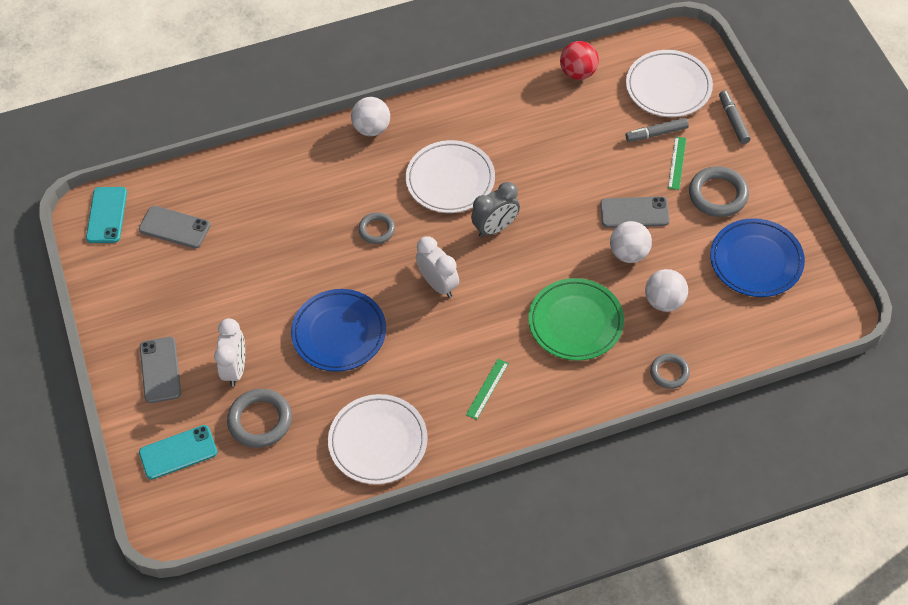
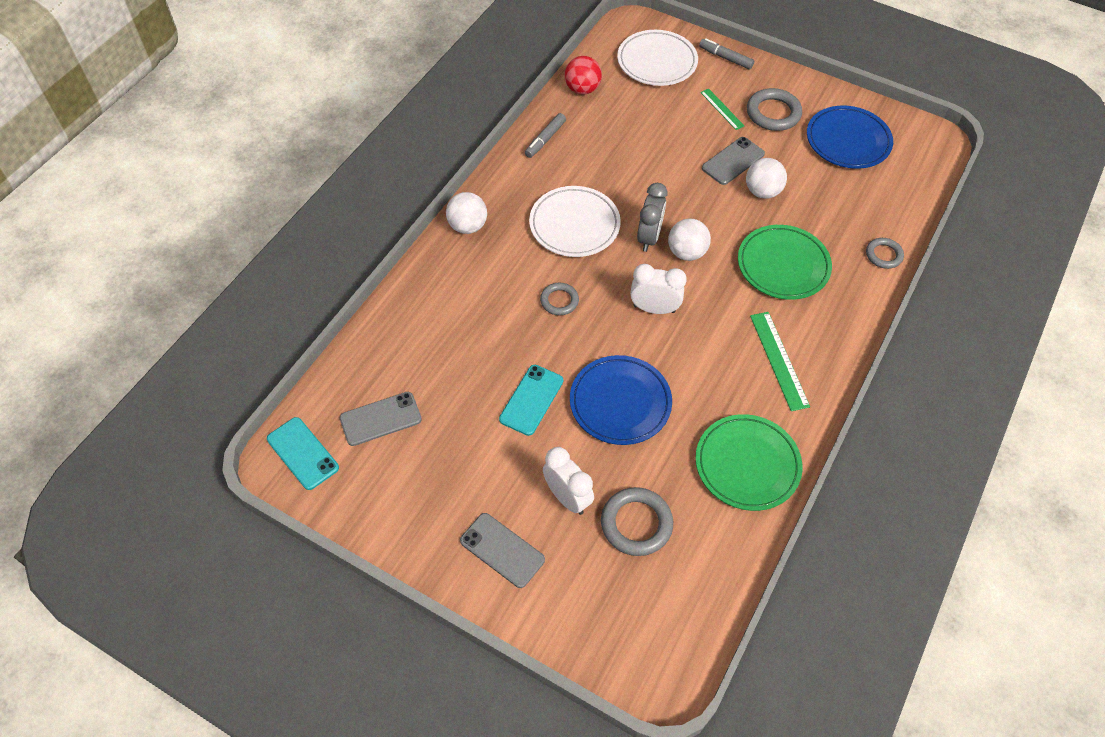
camera: 45 degrees left, 0 degrees up
(178, 452) = (597, 608): turquoise phone -> turquoise phone (531, 400)
(378, 442) = (747, 464): white plate -> green plate
(487, 389) = (778, 360): green ruler -> green ruler, size x1.60
(656, 133) = (685, 98): grey marker -> grey marker (545, 139)
(664, 301) = (823, 208): white ball -> white ball (686, 252)

